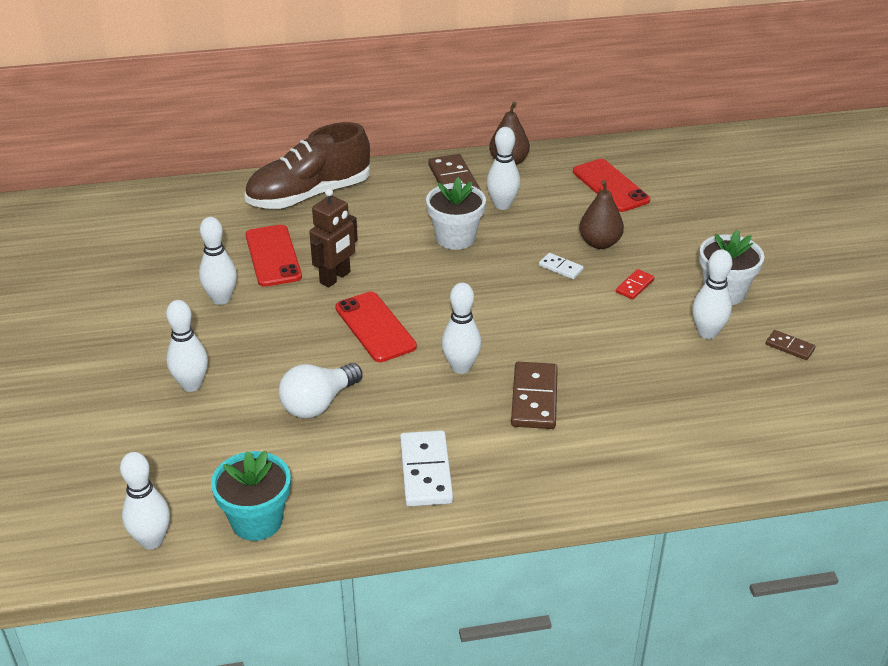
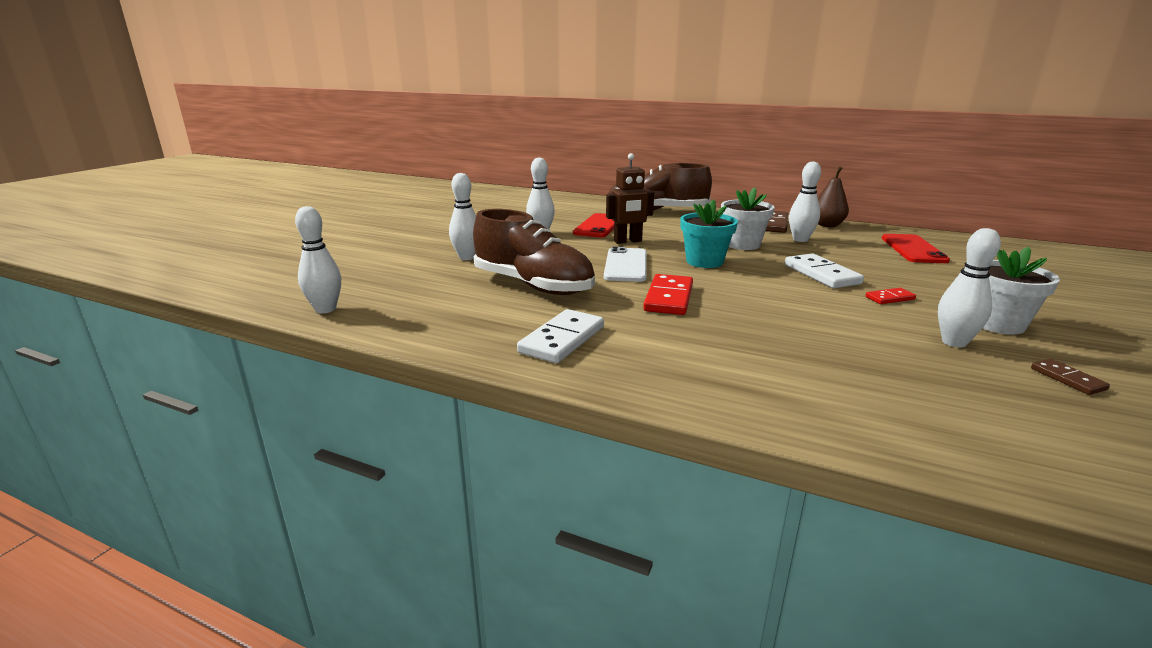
camera: 35 degrees right, 15 degrees down
(257, 521) = (401, 323): turquoise flower pot -> turquoise flower pot (704, 261)
(318, 403) = (533, 285): white light bulb -> brown shoe
(375, 327) = (626, 265): red phone -> white phone
(461, 367) = (668, 298): white bowling pin -> red domino
(534, 398) = (714, 330): brown domino -> none
(560, 268) = (821, 274): white domino -> white domino, size x1.87
(599, 243) = (874, 271): brown pear -> none

